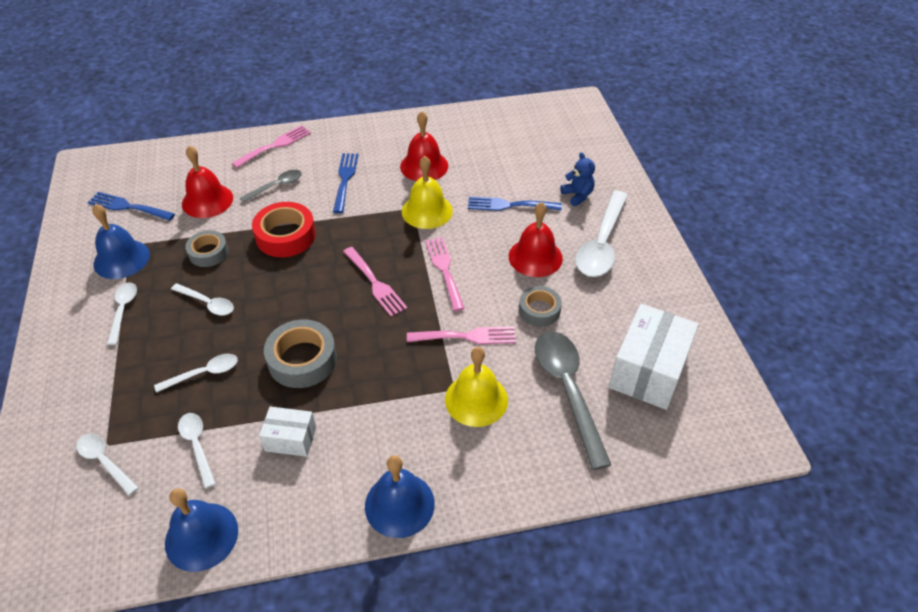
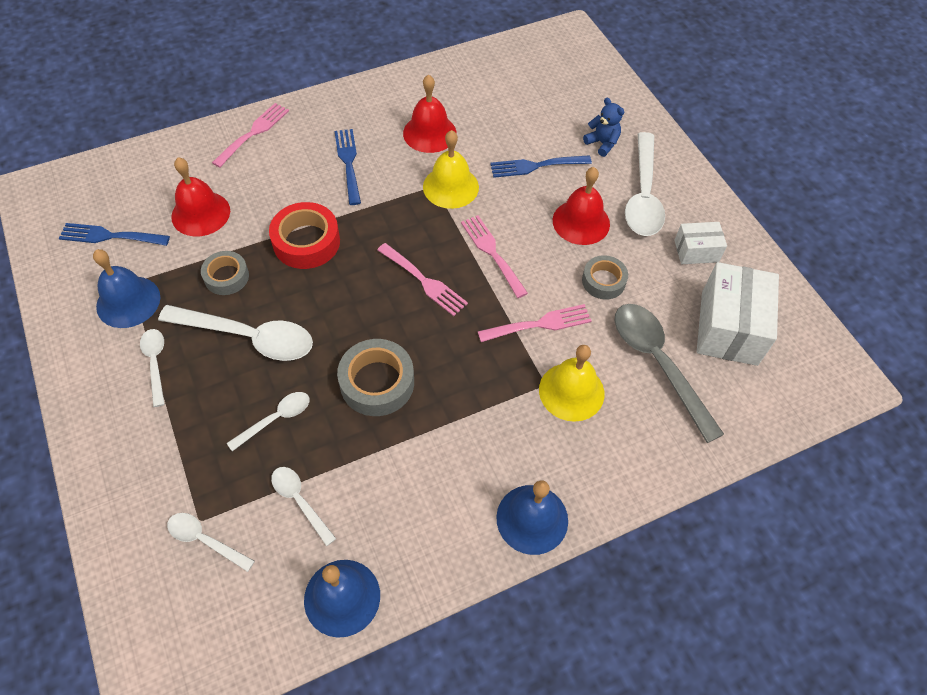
camera: 15 degrees left, 10 degrees up
(207, 303) = (249, 337): white spoon -> white spoon, size x1.89
(276, 186) = (274, 183): grey spoon -> none
(290, 439) = (396, 473): white box -> white box (696, 251)

